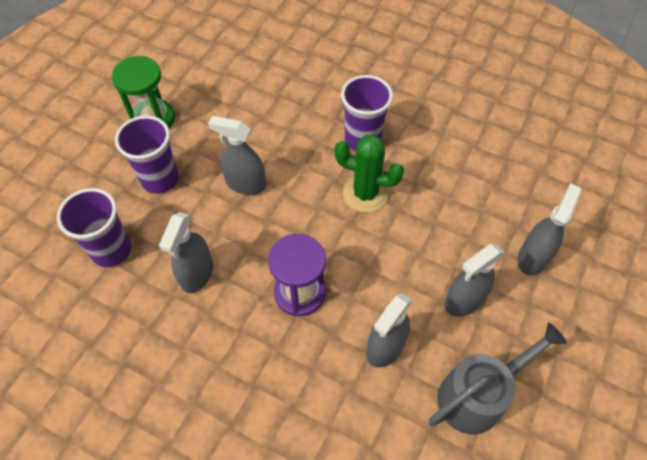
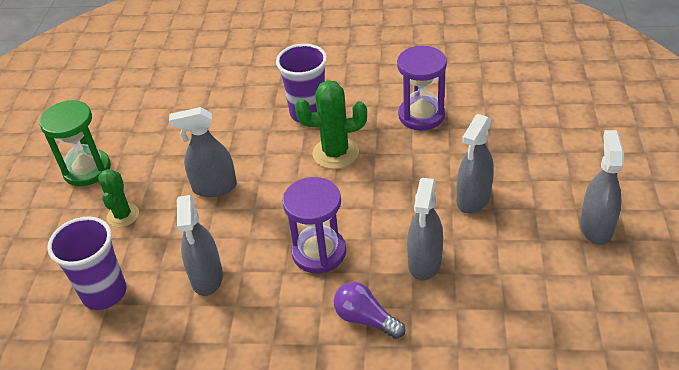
camera: 20 degrees left, 15 degrees down
(160, 179) = (123, 215): purple cup -> green cactus
(305, 380) = (365, 319): none -> purple light bulb
(463, 186) = (421, 115): none -> purple hourglass
(478, 395) = (528, 264): grey watering can -> none
(532, 257) = (513, 145): grey spray bottle -> grey spray bottle (596, 227)

